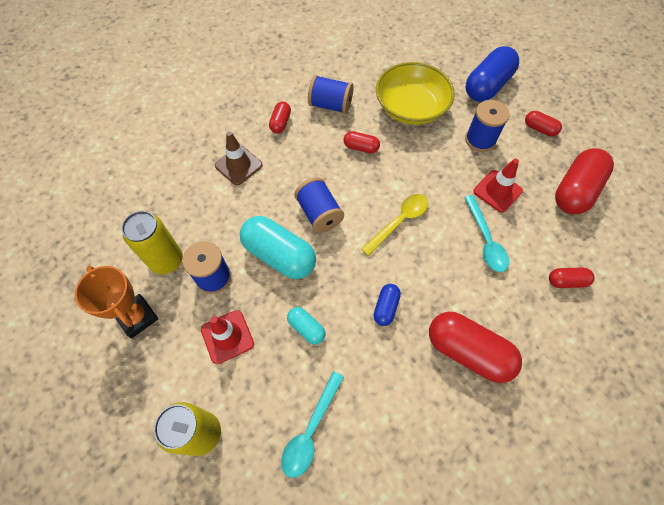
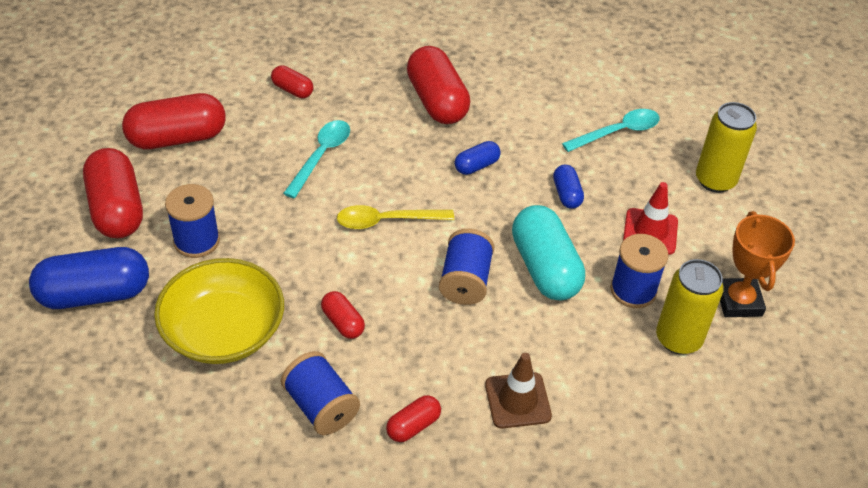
camera: 145 degrees left, 15 degrees down
(306, 328) = (566, 194): turquoise capsule -> blue capsule
(497, 191) = (252, 184): red traffic cone -> none
(539, 129) = (117, 209): red capsule -> red capsule, size x2.00

